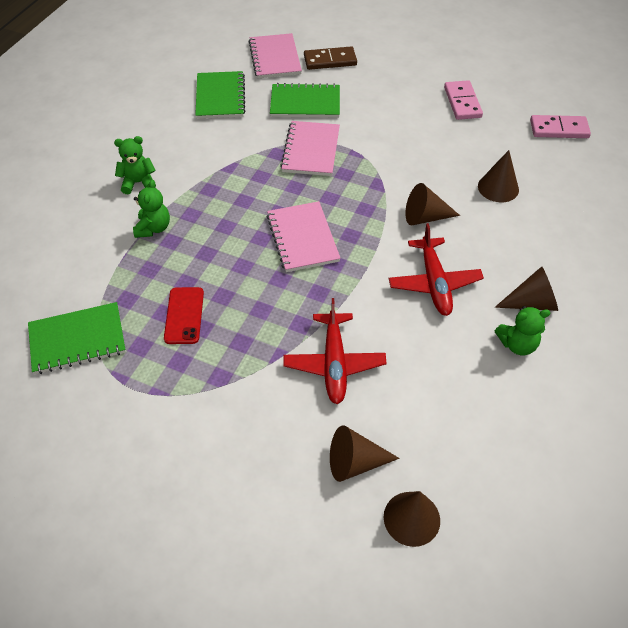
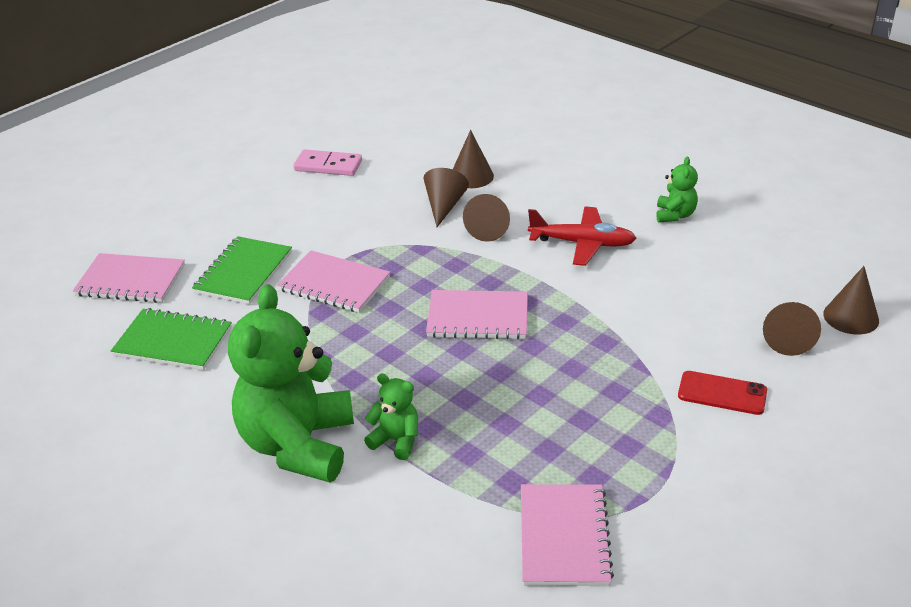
camera: 70 degrees left, 15 degrees down
(77, 339) = (563, 537): green notebook -> pink notebook
(138, 183) = (298, 445): green teddy bear -> green teddy bear, size x2.23
(184, 315) = (559, 431): red phone -> red phone (722, 393)
(330, 60) = (176, 238): brown domino -> none
(334, 363) = (665, 328): red plane -> none
(531, 303) = (629, 195): brown cone -> brown cone (444, 206)
(559, 129) = (410, 123): pink domino -> none

